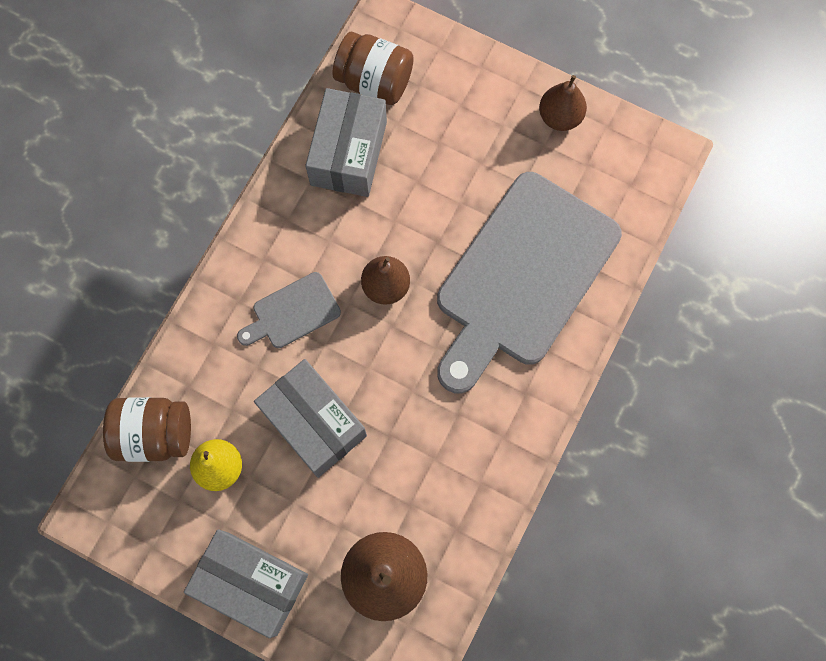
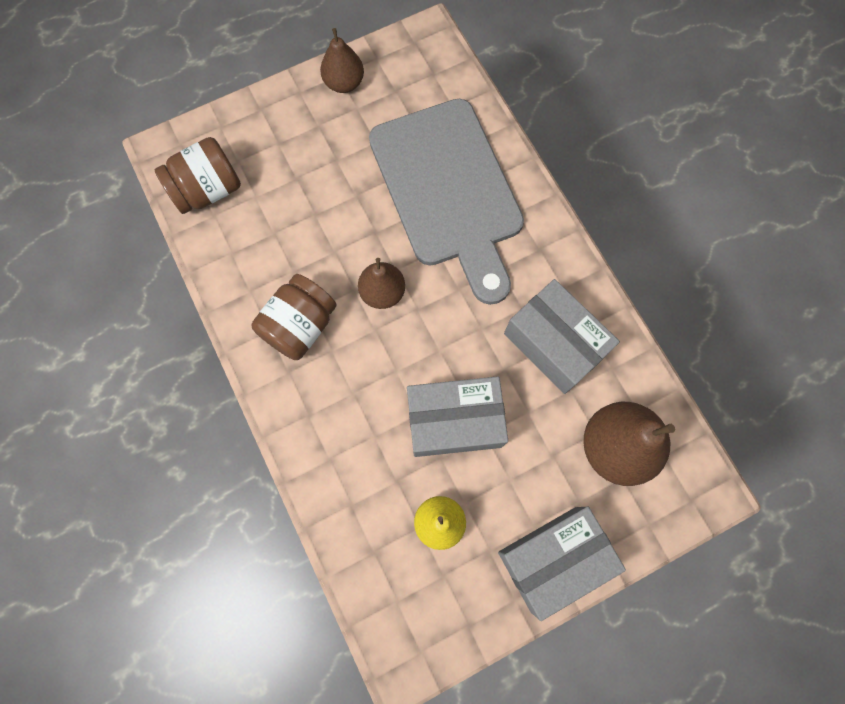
camera: 55 degrees left, 0 degrees up
(155, 434) = (372, 560): brown jar -> brown jar (300, 326)
(292, 312) = (350, 378): grey cutting board -> none
(348, 153) = (251, 248): grey box -> grey box (554, 343)

